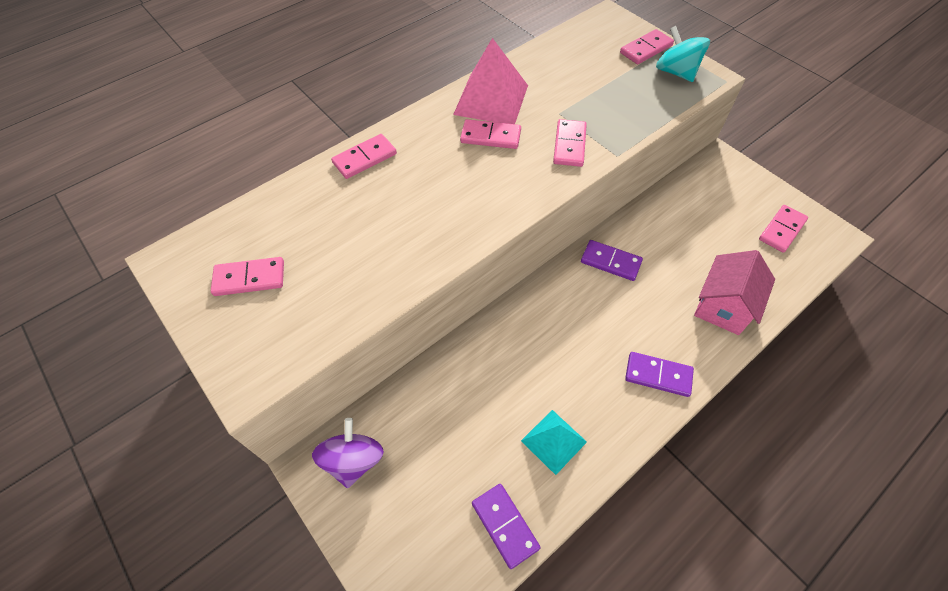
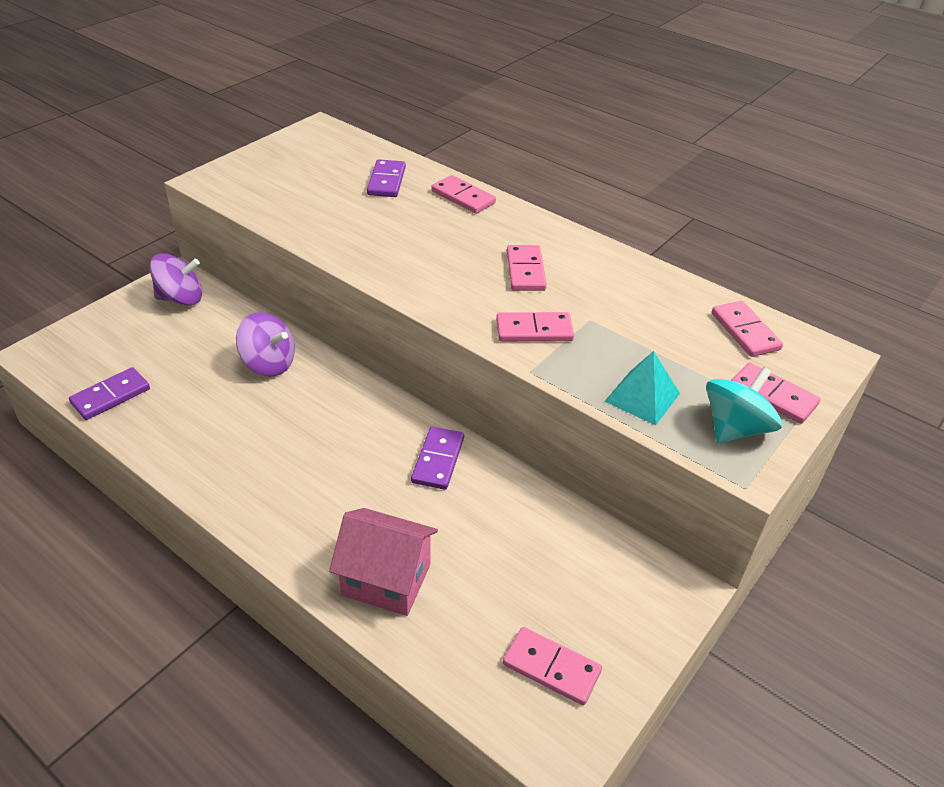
camera: 75 degrees right, 15 degrees down
(249, 278) = (306, 164): pink domino -> pink domino (745, 331)
(479, 374) = (269, 363): none -> purple spinning top
(491, 99) = (590, 266): pink pyramid -> none
(553, 441) = (194, 423): turquoise pyramid -> turquoise pyramid (642, 397)
(658, 375) = (275, 509): purple domino -> purple domino (386, 181)

